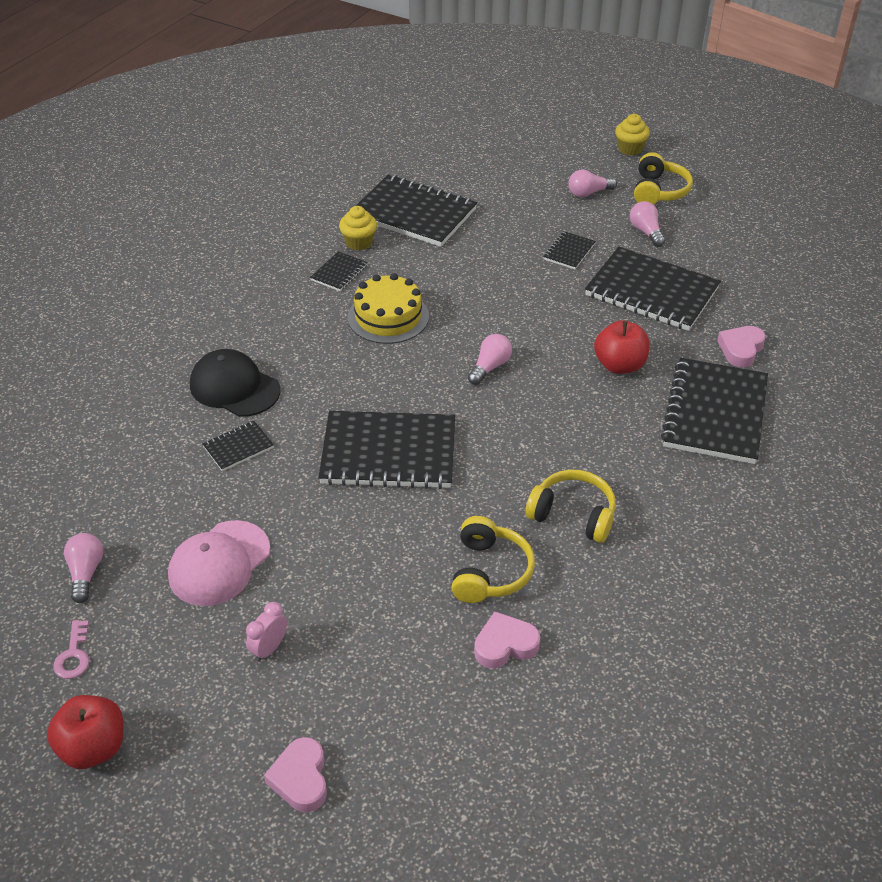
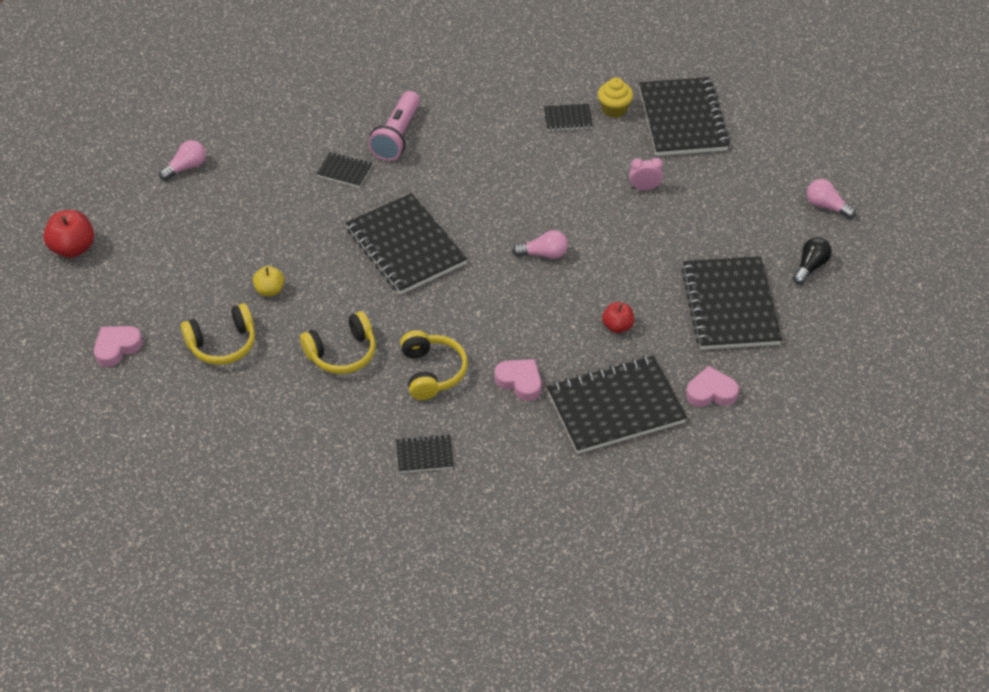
camera: 55 degrees right, 5 degrees up
(73, 655) = (125, 201): pink key -> none
(219, 563) = (241, 221): pink cap -> none
(234, 387) = (397, 136): black cap -> pink flashlight
(269, 648) = (196, 281): pink clock -> pink clock (644, 188)
(346, 588) = (270, 290): none -> yellow apple
(388, 317) = (545, 171): yellow cake -> none
(505, 645) = (286, 391): pink heart -> pink heart (520, 381)
(569, 252) = (730, 232): black notebook -> black notebook (424, 455)
(619, 365) = (617, 326): red apple -> red apple, size x0.63
(630, 149) = (925, 202): yellow cupcake -> none
(646, 232) = (810, 267): pink light bulb -> black light bulb
(659, 191) = (880, 249): yellow headphones -> yellow headphones (222, 344)

